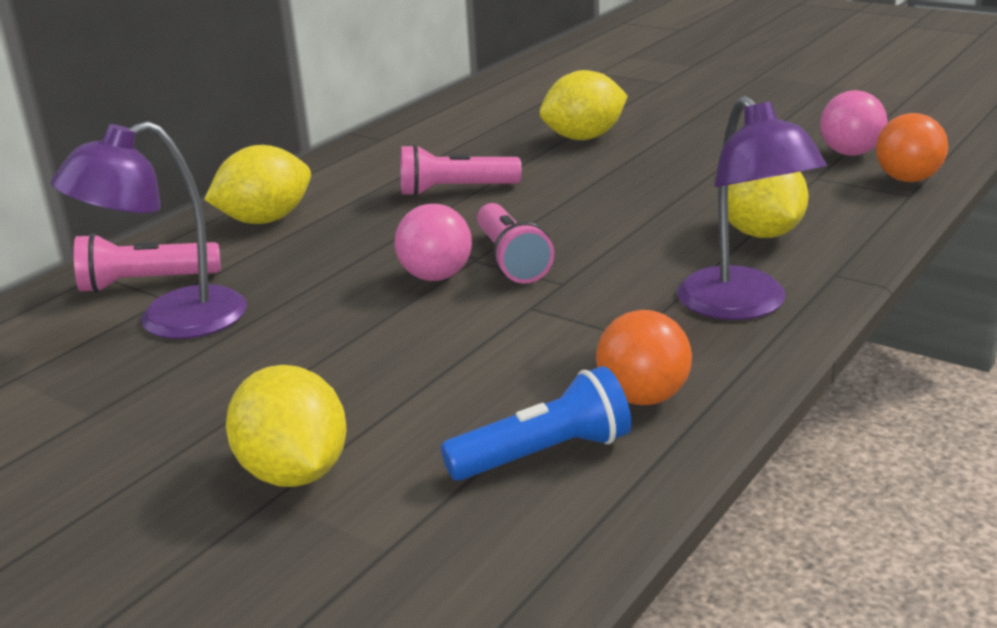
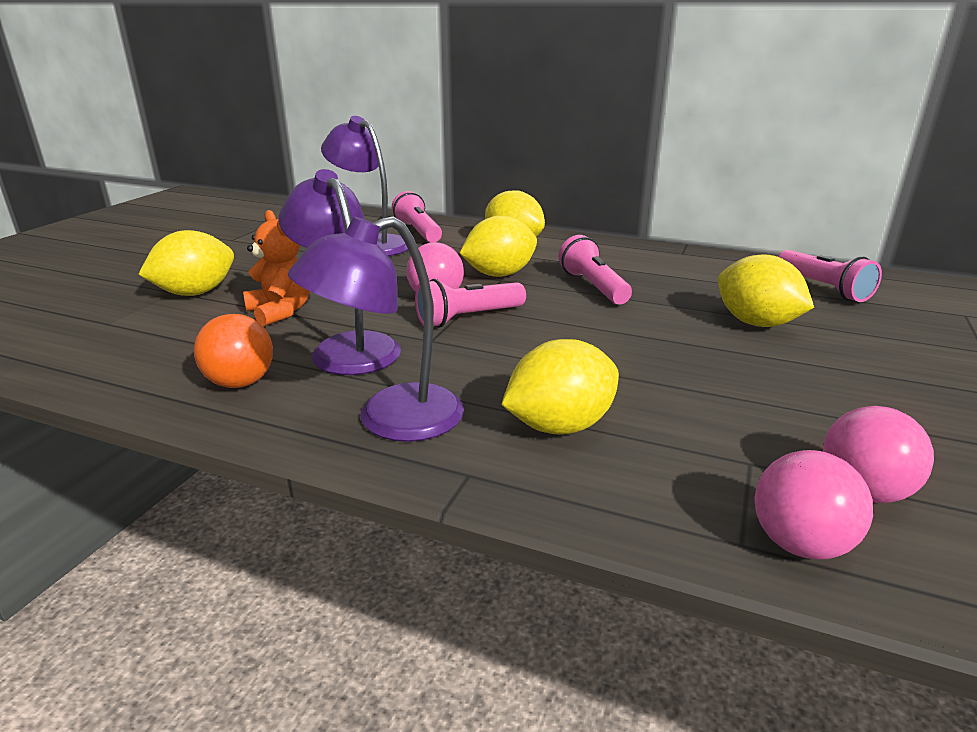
camera: 75 degrees right, 0 degrees up
(380, 236) = (499, 274): none -> yellow lemon
(425, 385) = (281, 312): none -> orange teddy bear
(519, 102) = (823, 288): none -> pink flashlight
(544, 454) = (180, 354): blue flashlight -> none
(564, 331) = (348, 347): none -> purple lamp
(907, 179) = (800, 544): orange ball -> pink ball

